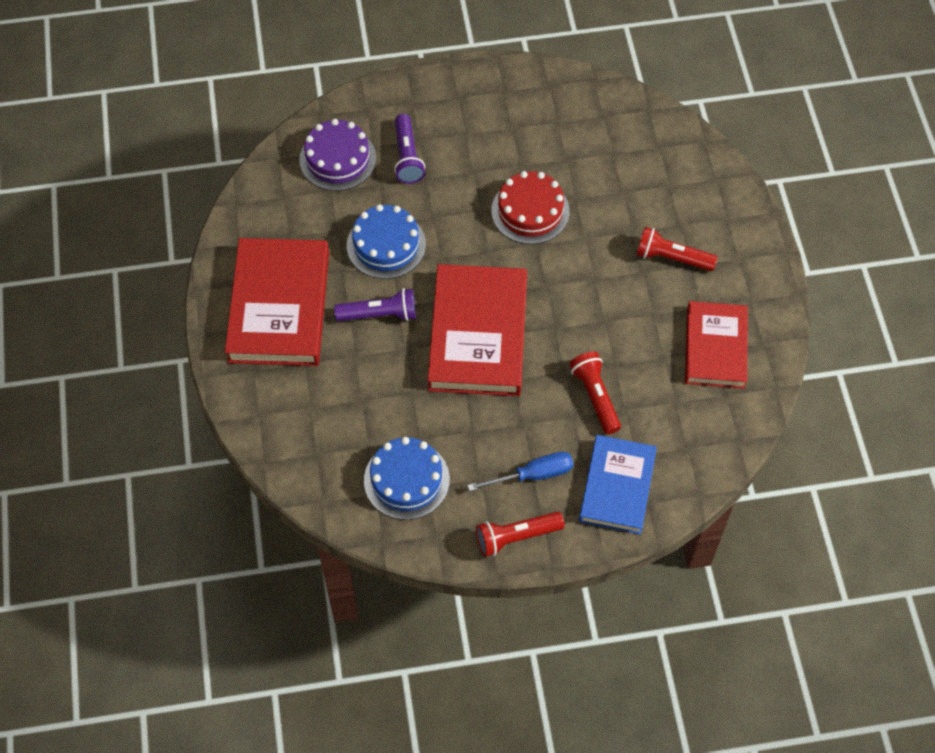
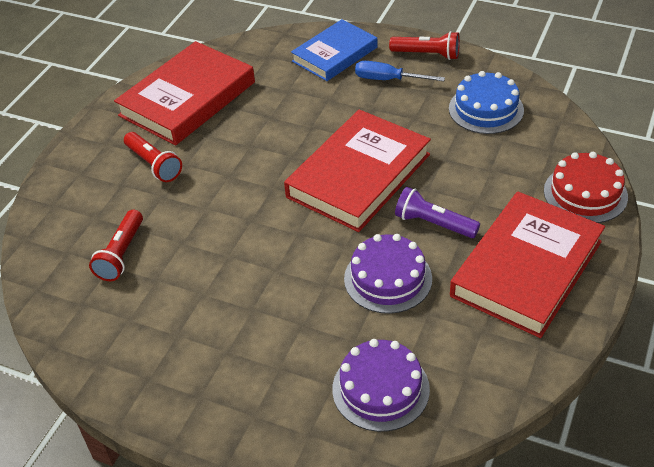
camera: 145 degrees left, 15 degrees down
(386, 245) = (388, 278): blue cake -> purple cake
(407, 157) = (305, 355): purple flashlight -> none
(530, 211) = (231, 249): red cake -> red cake (585, 193)
(595, 396) = (302, 104): red flashlight -> red flashlight (121, 254)
(715, 348) = (187, 99): red book -> red book, size x1.54

